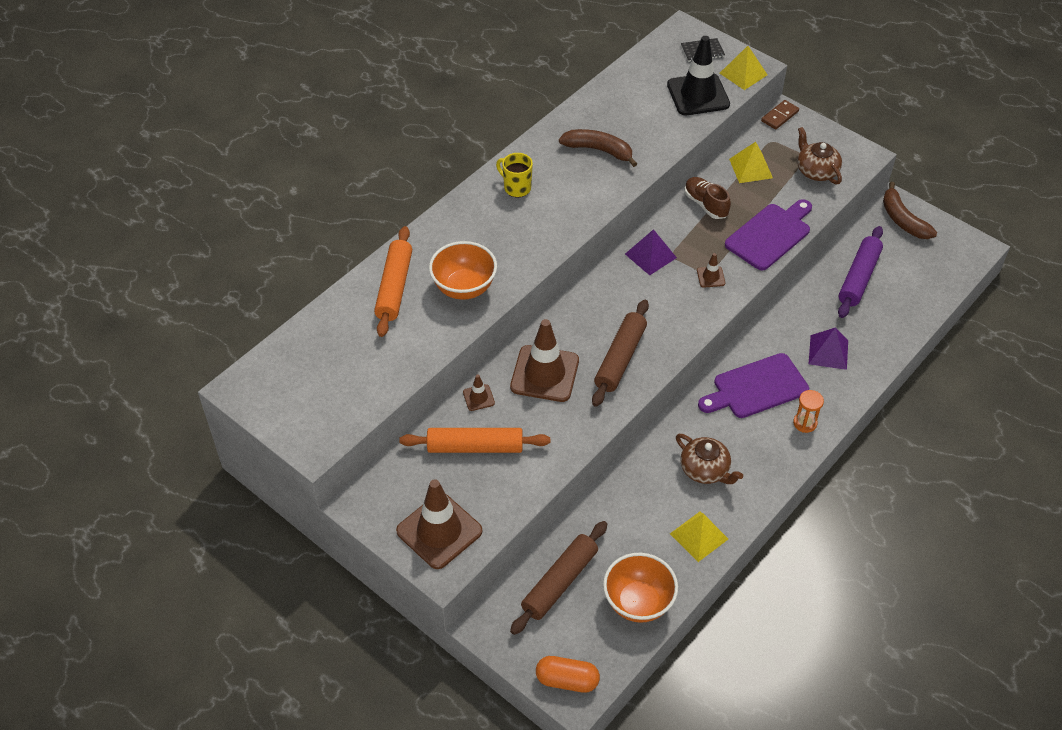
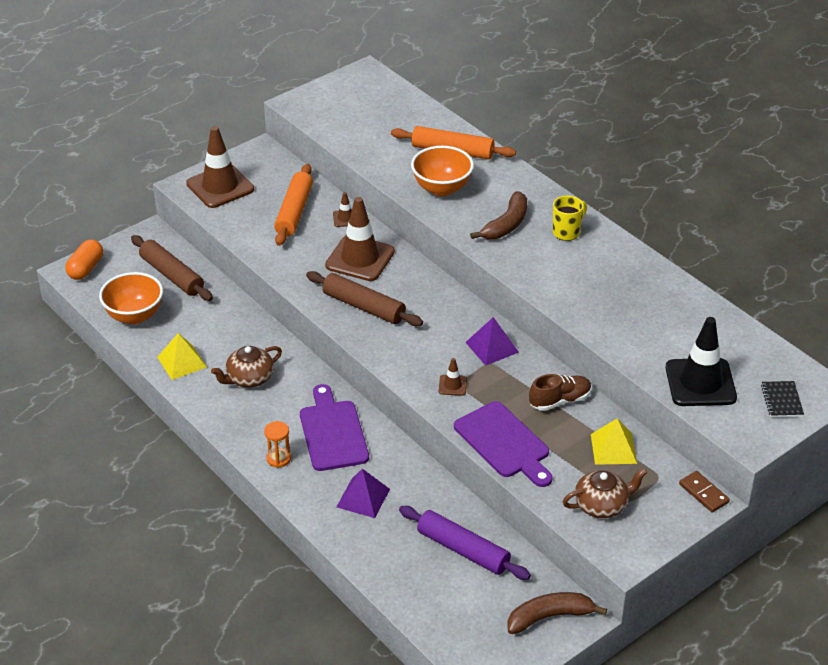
camera: 100 degrees right, 10 degrees down
(599, 150) = (614, 293): brown banana -> brown banana (506, 225)
(743, 74) = (737, 428): yellow pyramid -> none

